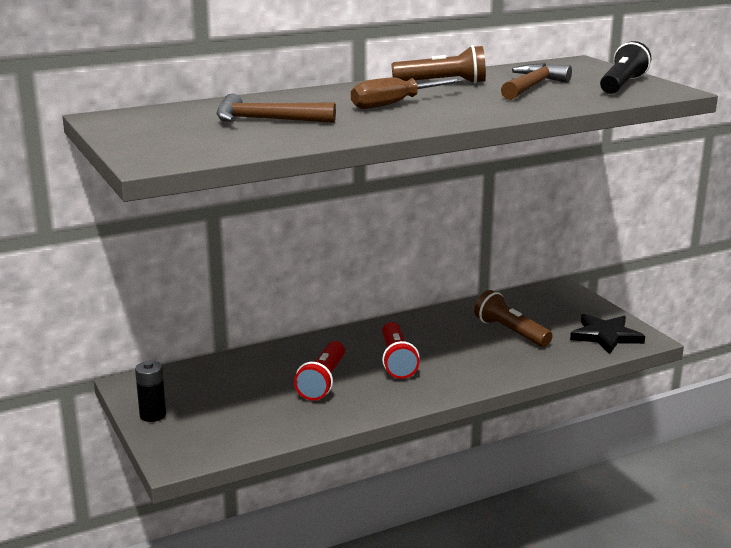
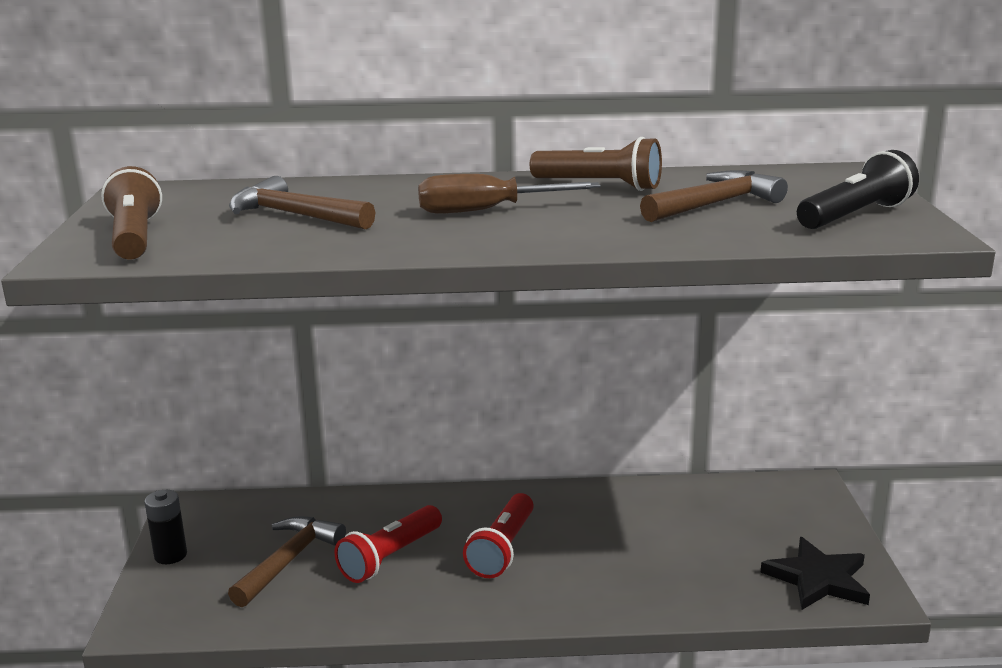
camera: 25 degrees right, 0 degrees up
(250, 399) = (289, 560): none -> brown hammer
(510, 332) = (686, 540): brown flashlight -> brown flashlight (135, 237)

